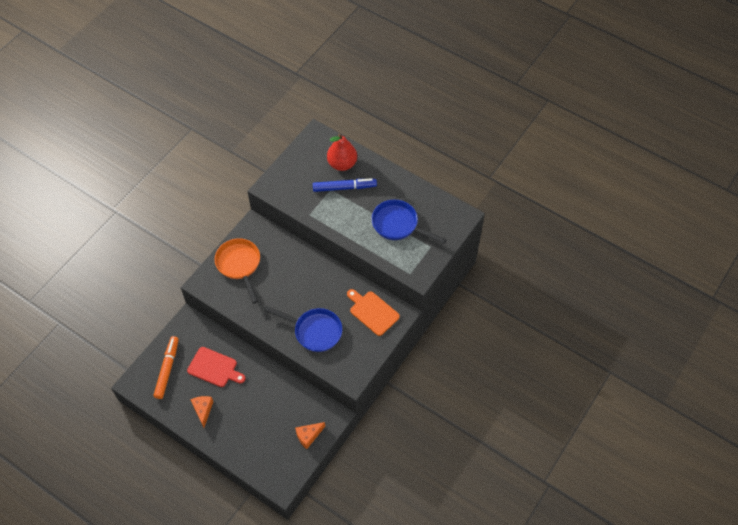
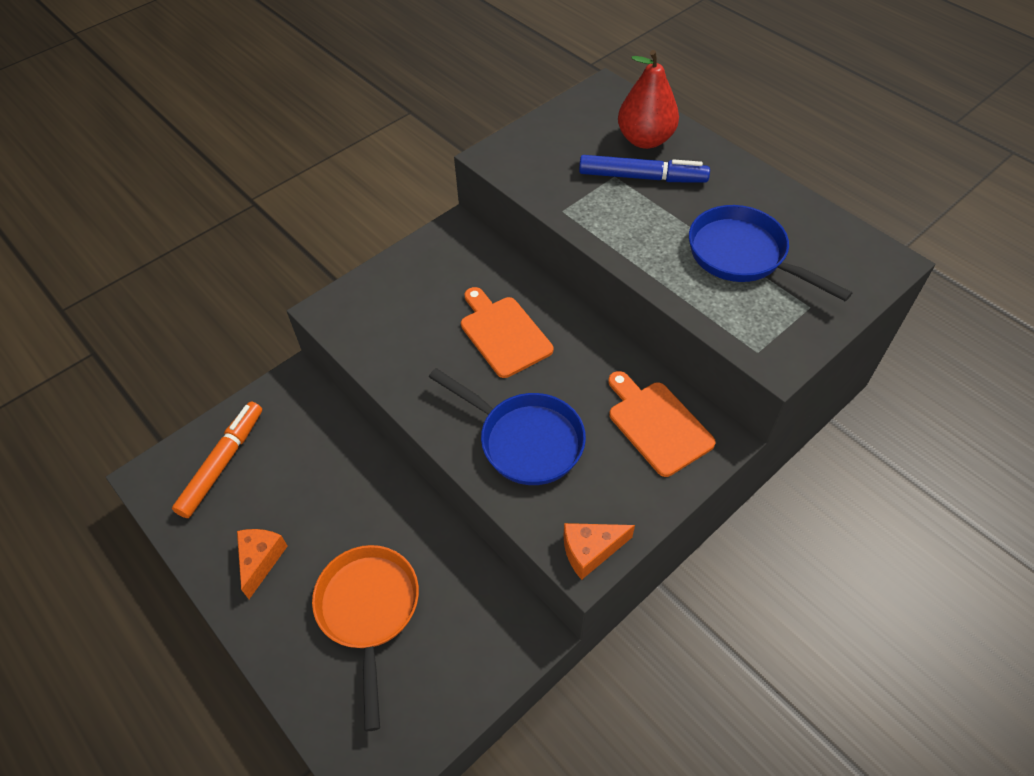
camera: 15 degrees right, 5 degrees down
(214, 368) = (312, 479): red cutting board -> none
(239, 265) = (409, 291): orange pan -> orange pan (369, 611)
(292, 280) = (503, 334): none -> orange cutting board
(308, 436) = (463, 668): orange cheese -> orange cheese (590, 551)

